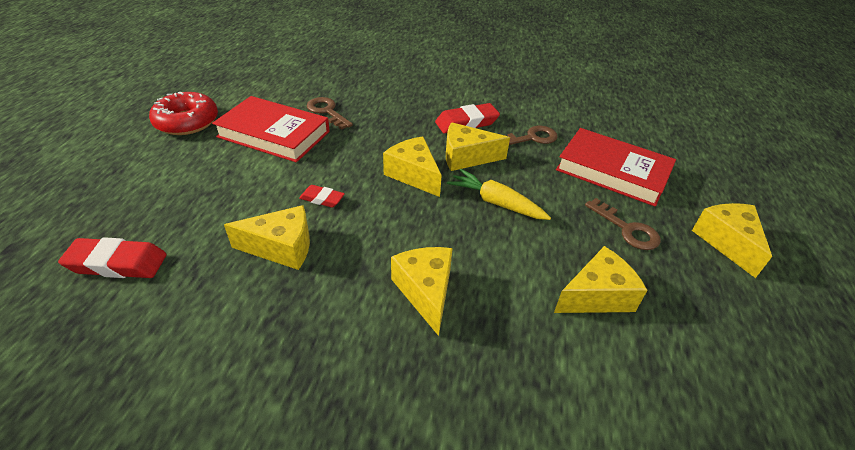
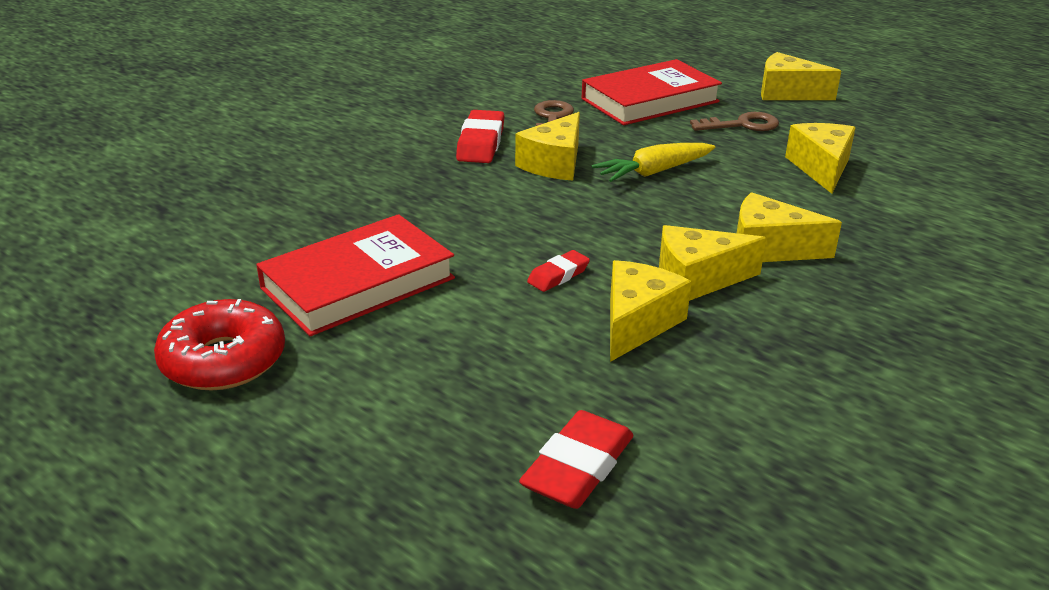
camera: 60 degrees left, 10 degrees down
(327, 112) = (342, 228): brown key -> none
(413, 175) = (560, 204): yellow cheese -> yellow cheese (697, 279)

